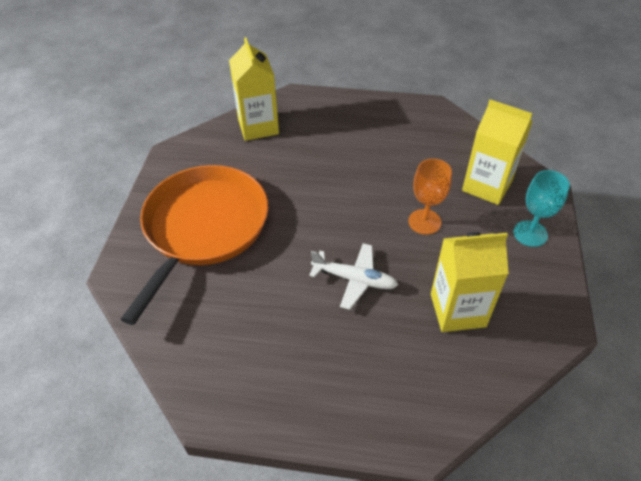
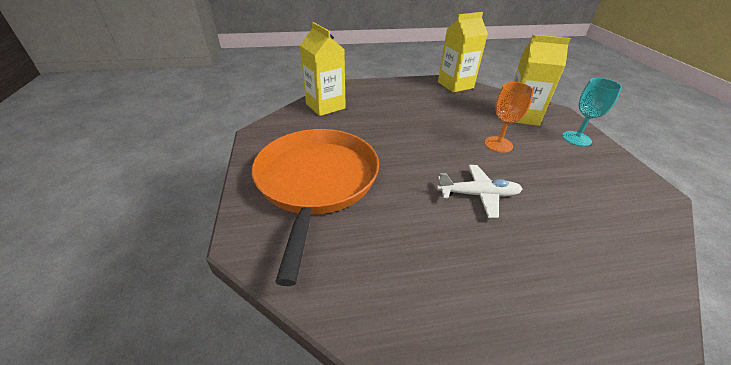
camera: 20 degrees left, 10 degrees down
(457, 310) = (577, 199): yellow carton -> yellow carton (455, 85)

